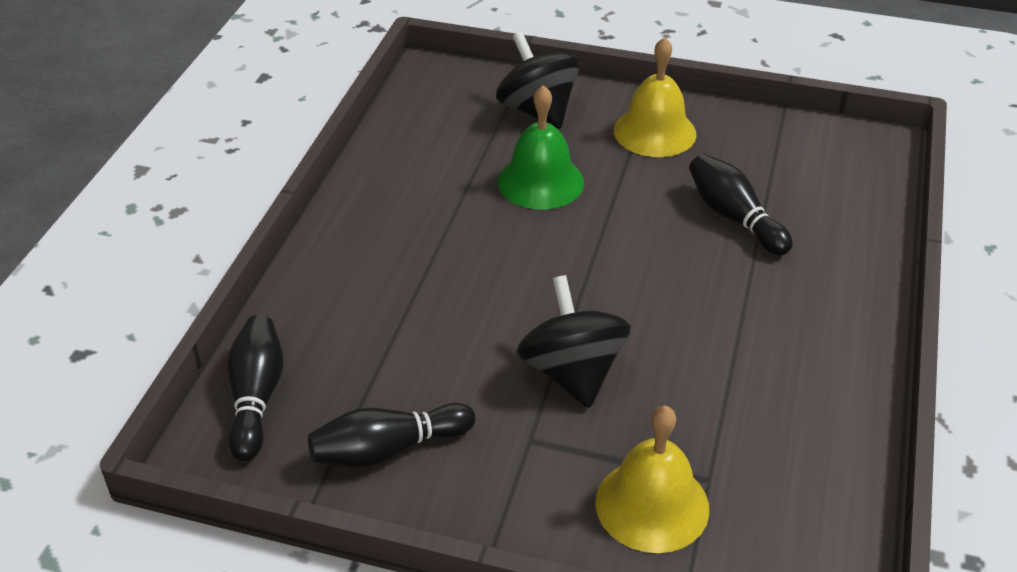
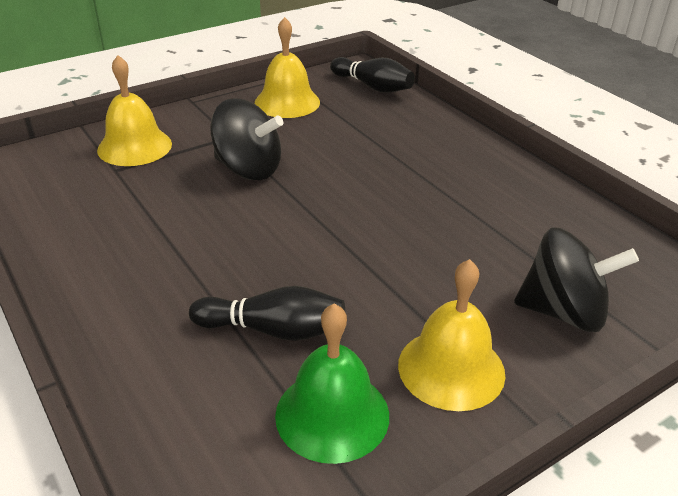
camera: 130 degrees right, 5 degrees down
(388, 449) = (287, 102): black bowling pin -> yellow bell
(540, 181) = (448, 255): green bell -> green bell (332, 414)

